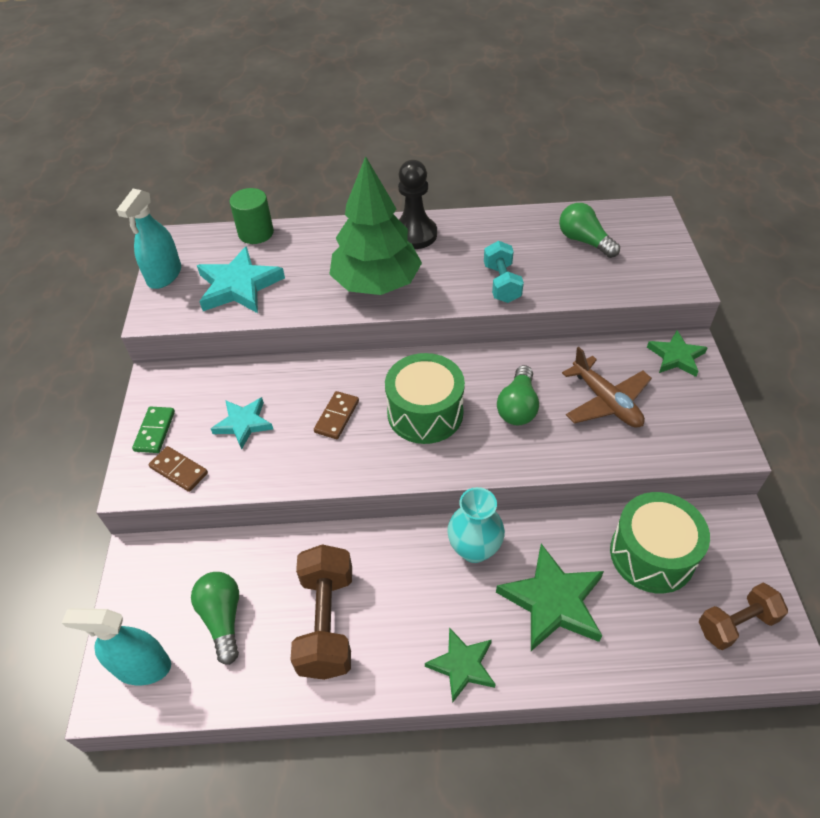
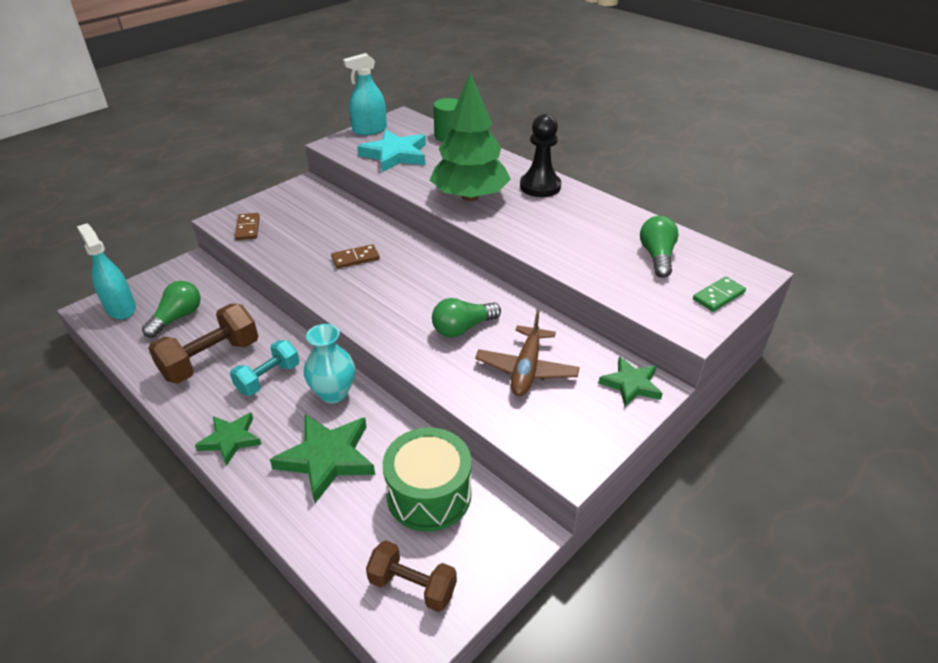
camera: 45 degrees right, 10 degrees down
(155, 431) = (267, 205): green domino -> green domino (718, 296)
(243, 423) = (308, 229): turquoise star -> none
(425, 413) = (403, 291): green drum -> none
(502, 283) = (548, 243): turquoise dumbbell -> turquoise dumbbell (268, 378)

